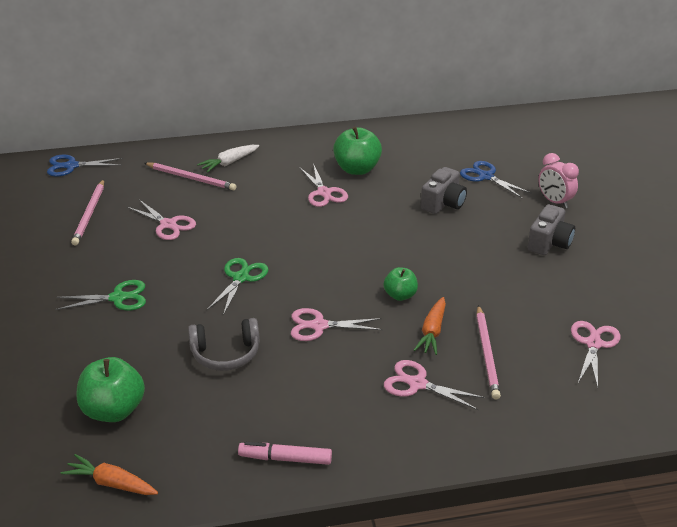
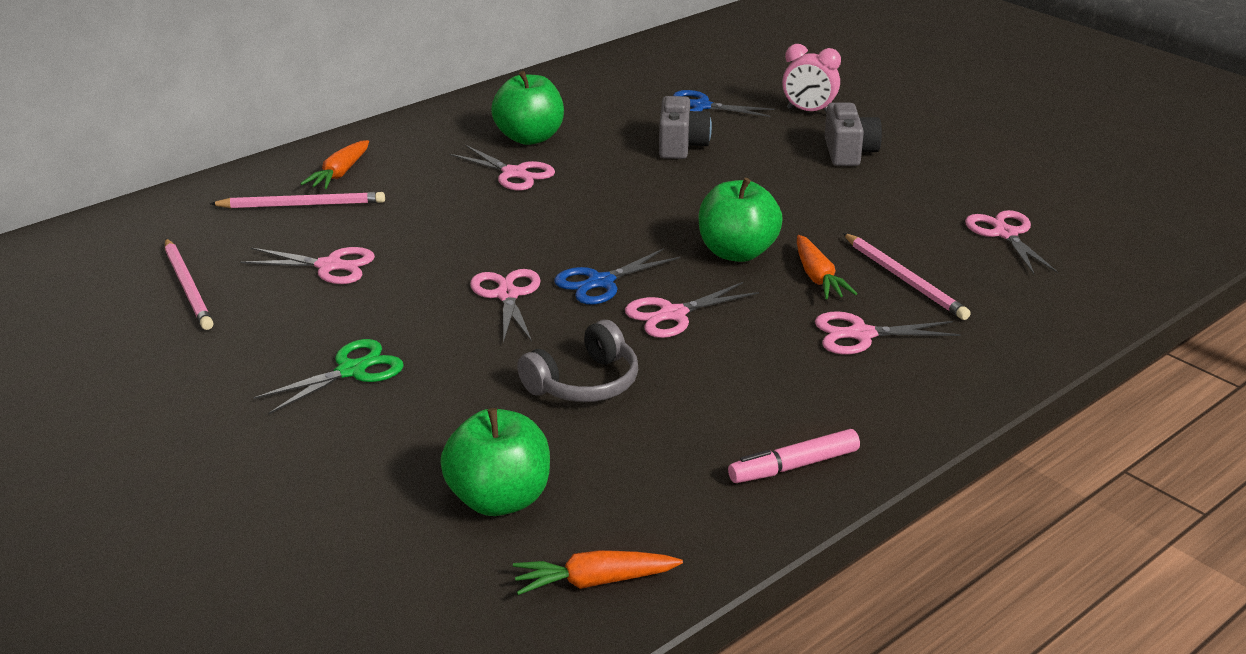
camera: 30 degrees left, 5 degrees down
(71, 166) = (87, 238): blue scissors -> blue scissors (600, 282)
(229, 163) = (339, 174): white carrot -> orange carrot
(241, 278) = (507, 295): green scissors -> pink scissors
(400, 295) = (737, 253): green apple -> green apple, size x1.68

